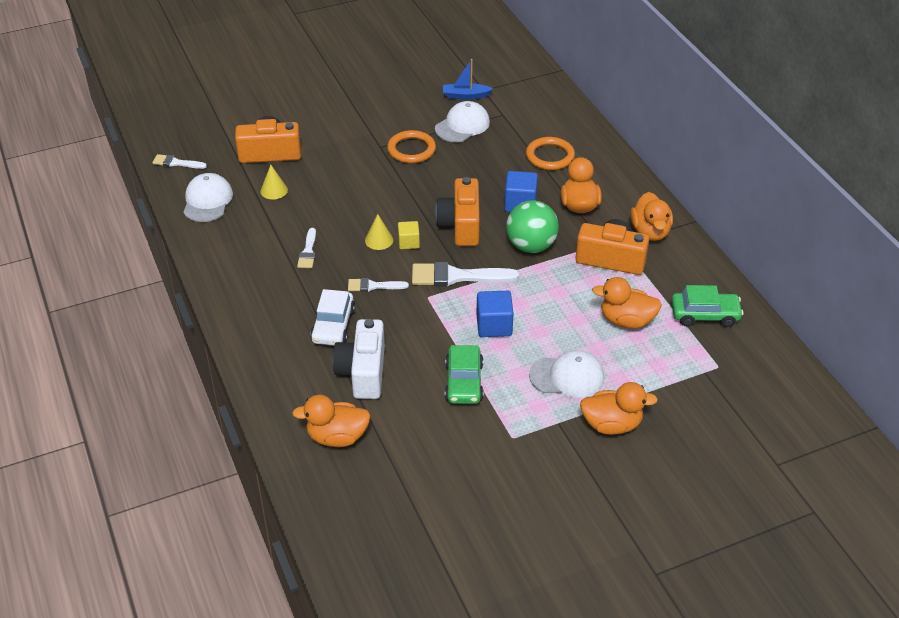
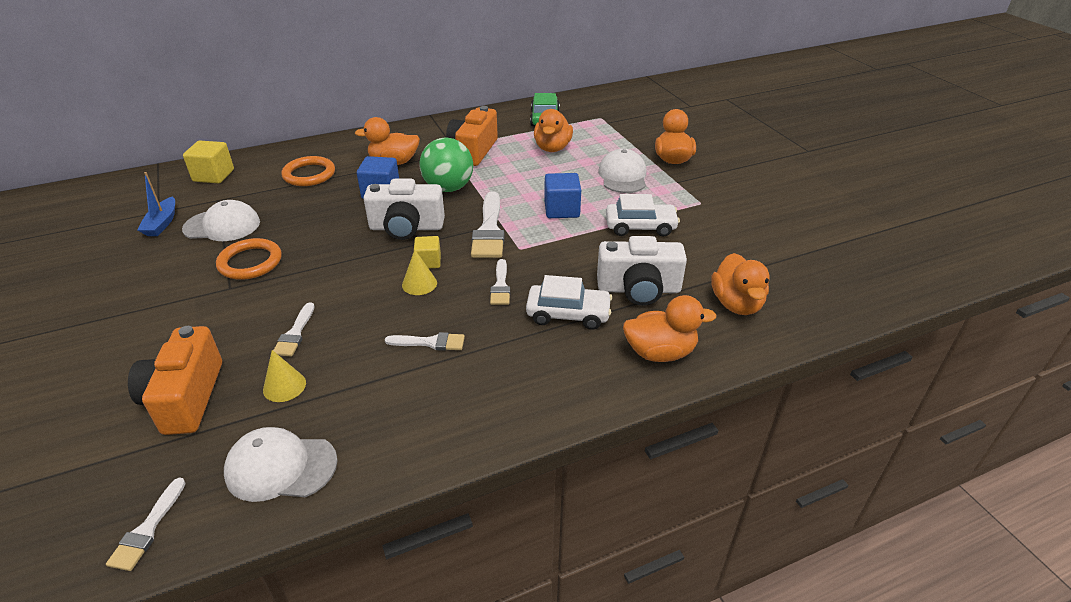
camera: 90 degrees left, 5 degrees down
(325, 186) = (295, 333): none -> white brush
(461, 225) = (406, 227): orange camera -> white camera
(462, 125) = (222, 226): white cap -> white cap turned 135 degrees clockwise
(464, 382) = (640, 227): green car -> white car
(543, 104) = (213, 175): none -> yellow cube
(650, 232) = (440, 133): orange duck -> orange duck (660, 352)

